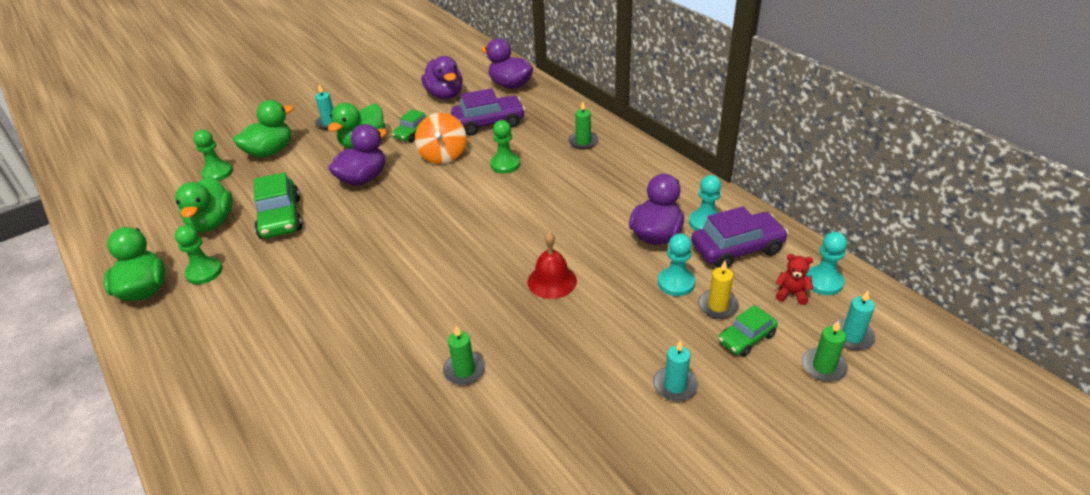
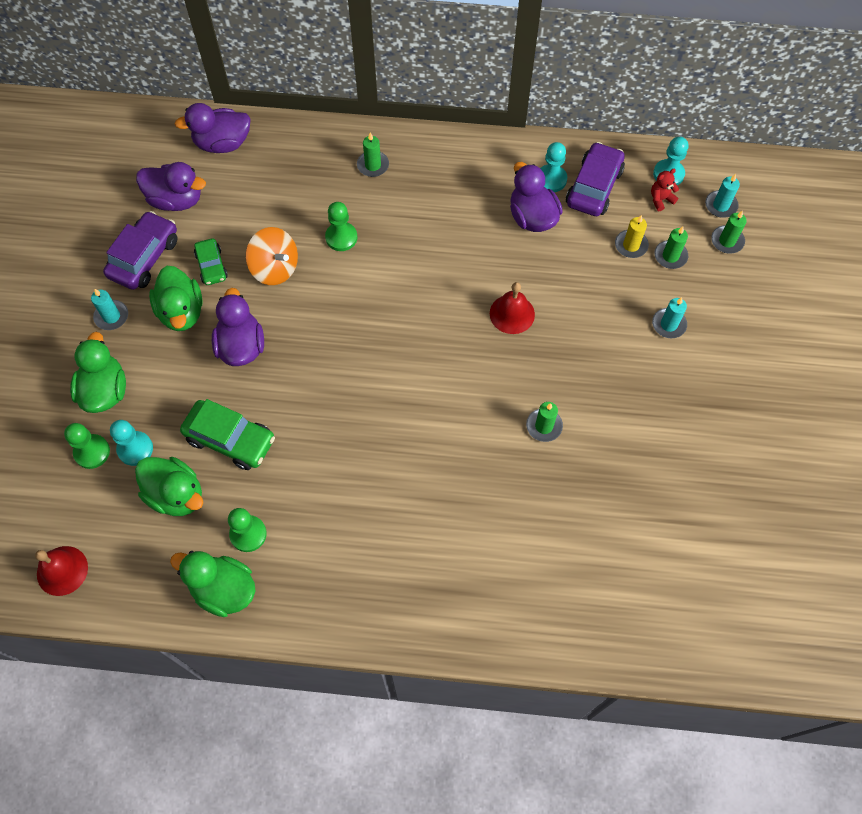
camera: 50 degrees left, 25 degrees up
(112, 213) = (62, 570): none -> red bell
(489, 123) = (265, 203): purple car -> purple car (144, 257)
(676, 283) = (588, 248): turquoise pawn -> turquoise pawn (135, 449)
(746, 338) = (670, 256): green car -> green candle

